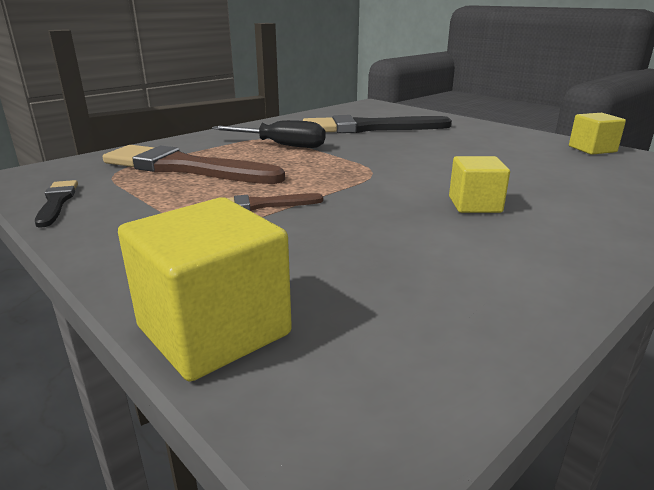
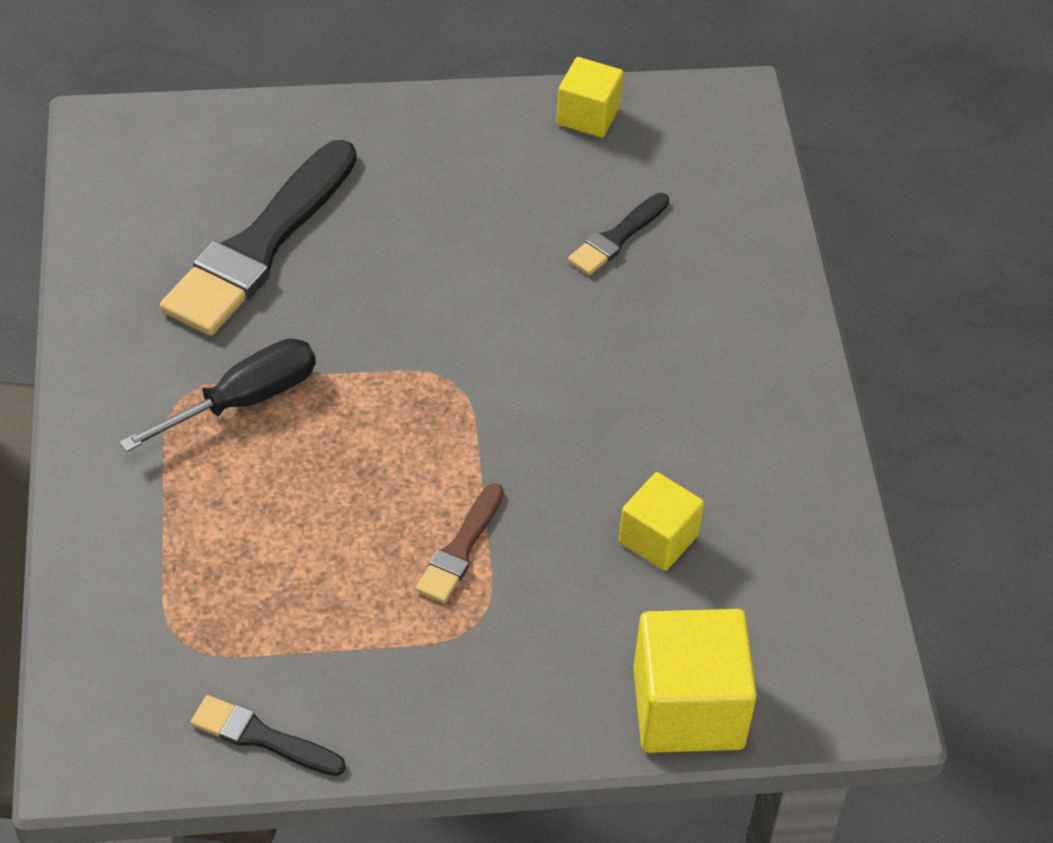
camera: 55 degrees left, 25 degrees up
(185, 168) = (243, 558): brown brush -> none
(474, 204) = (630, 373): yellow cube -> yellow cube (658, 538)
(548, 174) = (617, 237): none -> black brush

